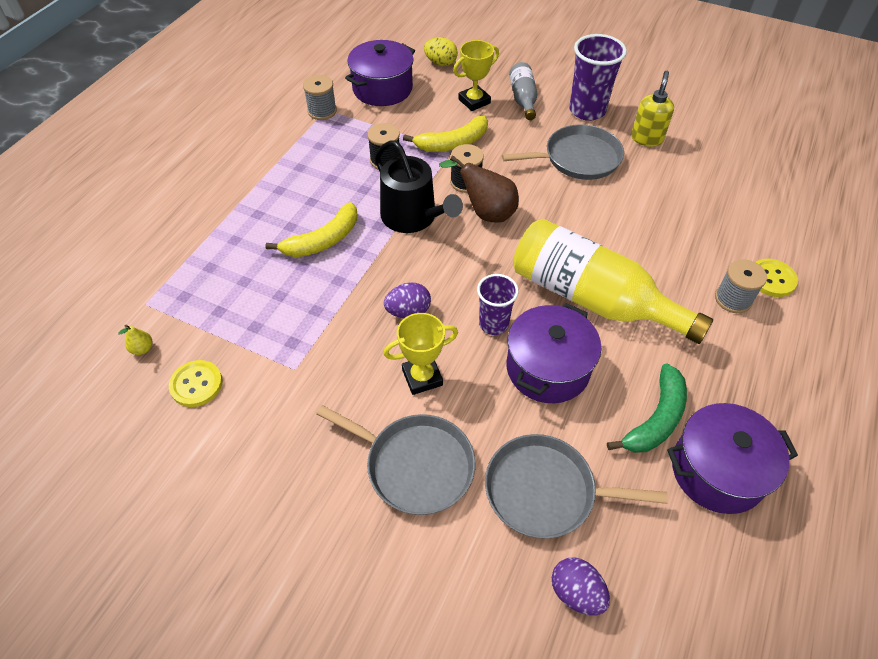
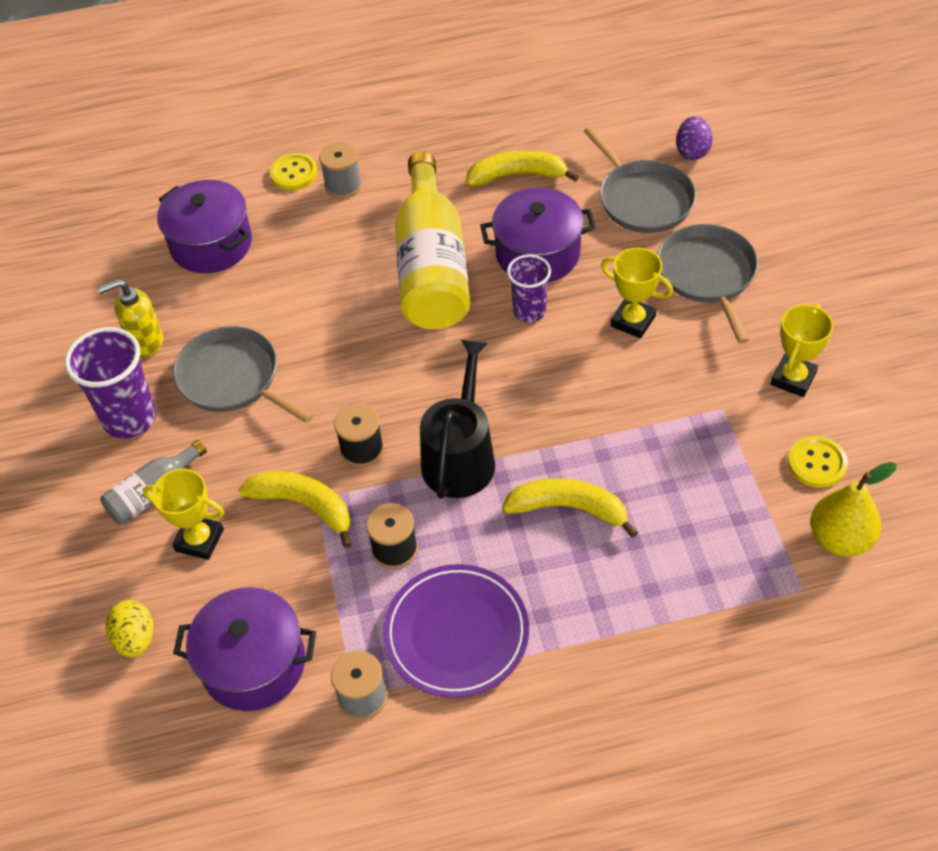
camera: 125 degrees left, 0 degrees up
(142, 349) = (840, 539): yellow pear -> yellow pear, size x2.17
(266, 433) = (793, 379): none -> yellow trophy
(311, 155) = (456, 633): none -> purple plate
(408, 311) = (579, 376): purple egg -> none
(486, 212) = (394, 403): brown pear -> none
(656, 419) = (517, 175): green banana -> yellow banana
(717, 471) = (528, 130): purple pot -> purple pot (211, 244)

